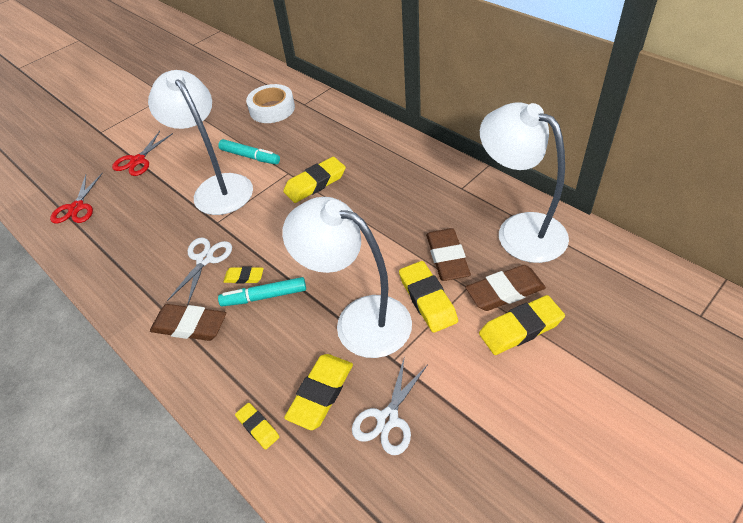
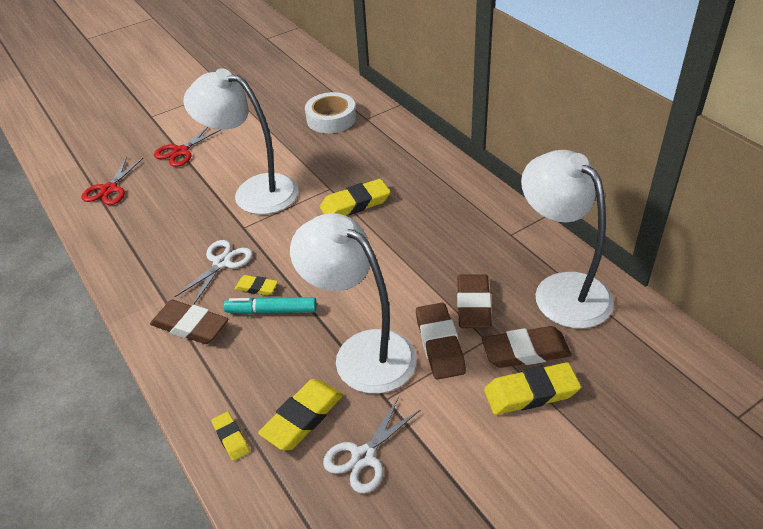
camera: 10 degrees right, 5 degrees down
(218, 187) = (254, 191): white lamp -> white lamp turned 45 degrees counterclockwise
(250, 156) = (295, 165): turquoise marker -> none
(427, 299) = (439, 344): yellow eraser -> brown eraser

